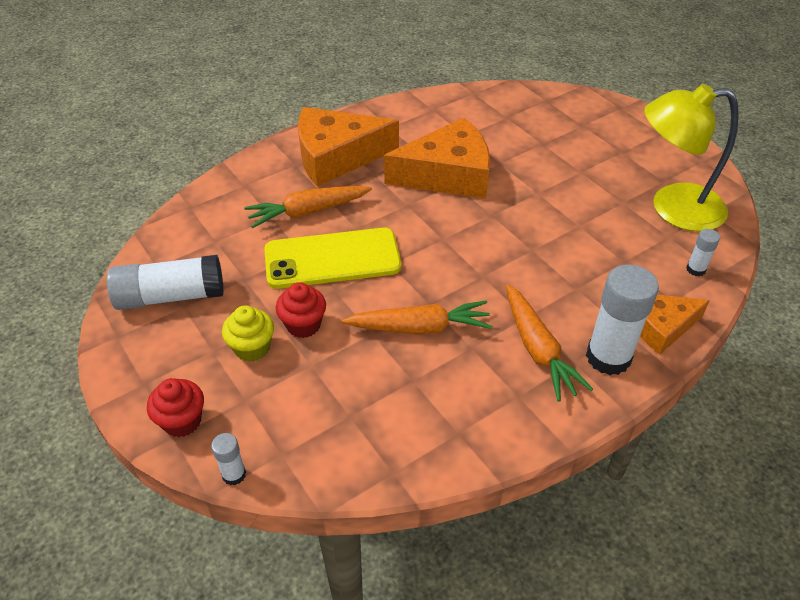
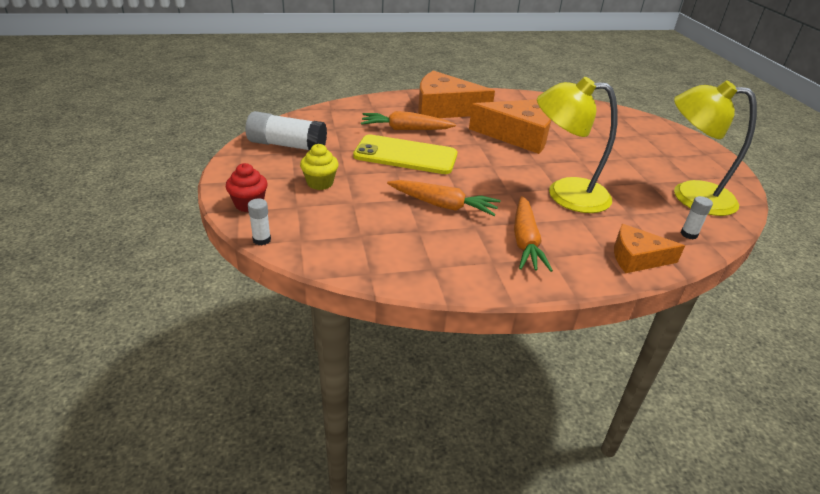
camera: 20 degrees right, 10 degrees down
(303, 325) = (362, 181): red cupcake -> none
(545, 256) = (565, 194): none -> yellow lamp
(608, 357) = (580, 262): white glue stick -> none

